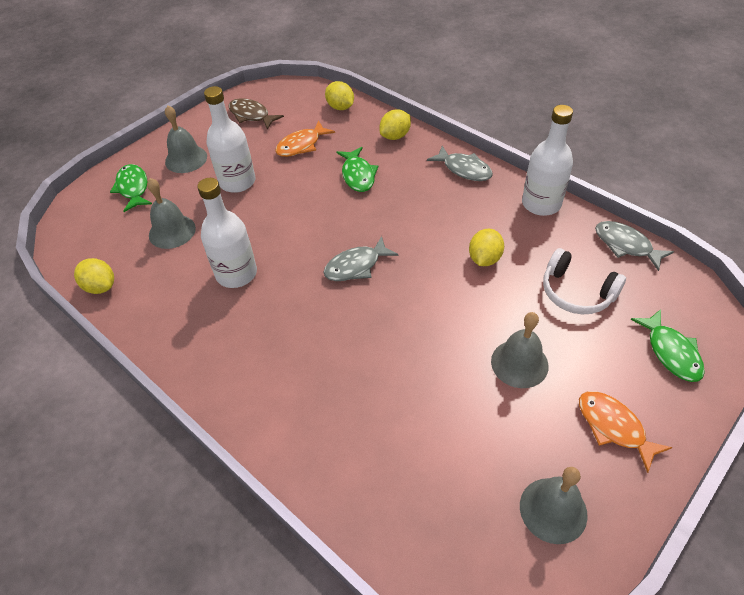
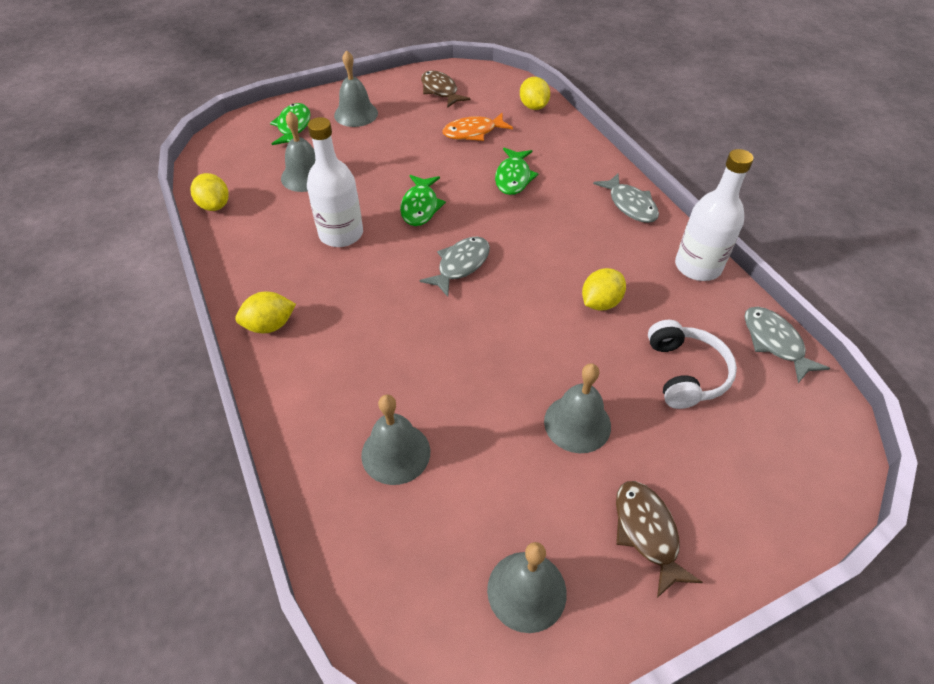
camera: 20 degrees right, 0 degrees up
(237, 182) = (391, 149): white bottle -> none
(356, 266) = (460, 265): grey fish -> grey fish turned 135 degrees clockwise
(392, 445) = (396, 453): none -> grey bell
(395, 136) = (574, 150): yellow lemon -> yellow lemon (270, 325)
(576, 292) = (685, 373): white headphones -> white headphones turned 150 degrees counterclockwise
(614, 427) = (647, 532): orange fish -> brown fish
(671, 352) = (764, 478): green fish -> green fish (420, 206)

